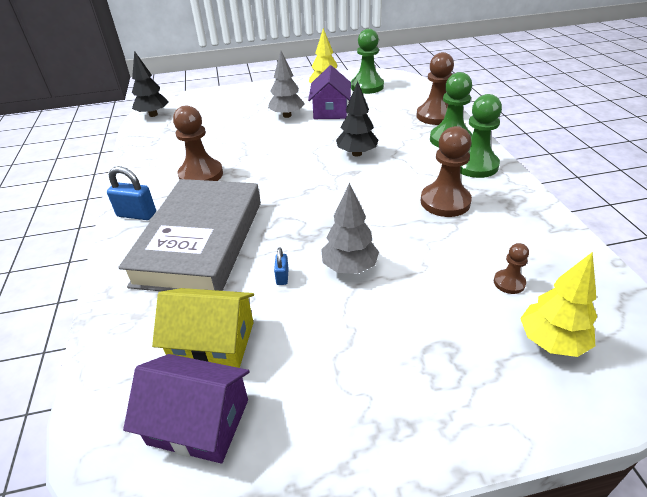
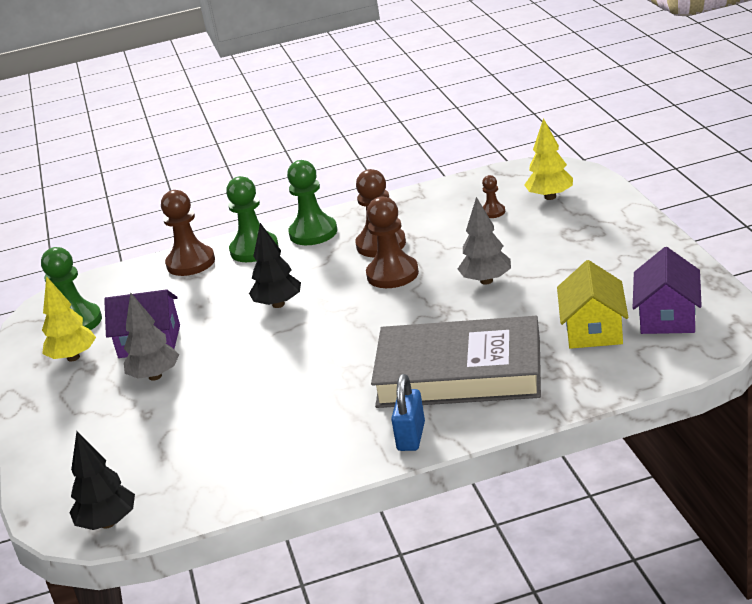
camera: 90 degrees left, 10 degrees down
(201, 175) = (319, 411): brown pawn -> brown pawn (392, 274)
(282, 277) = (505, 312): blue padlock -> none

